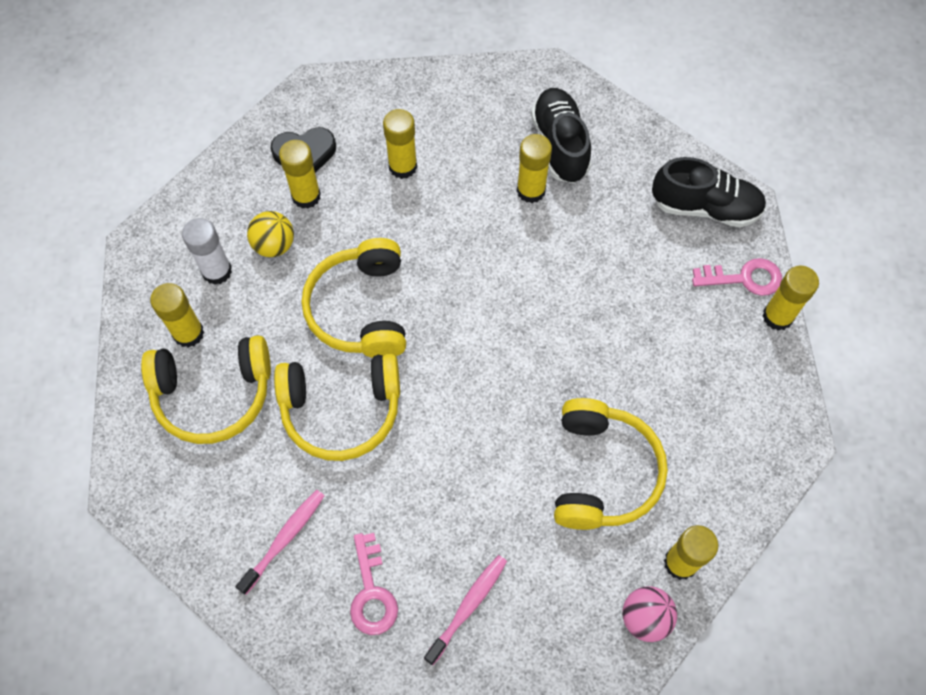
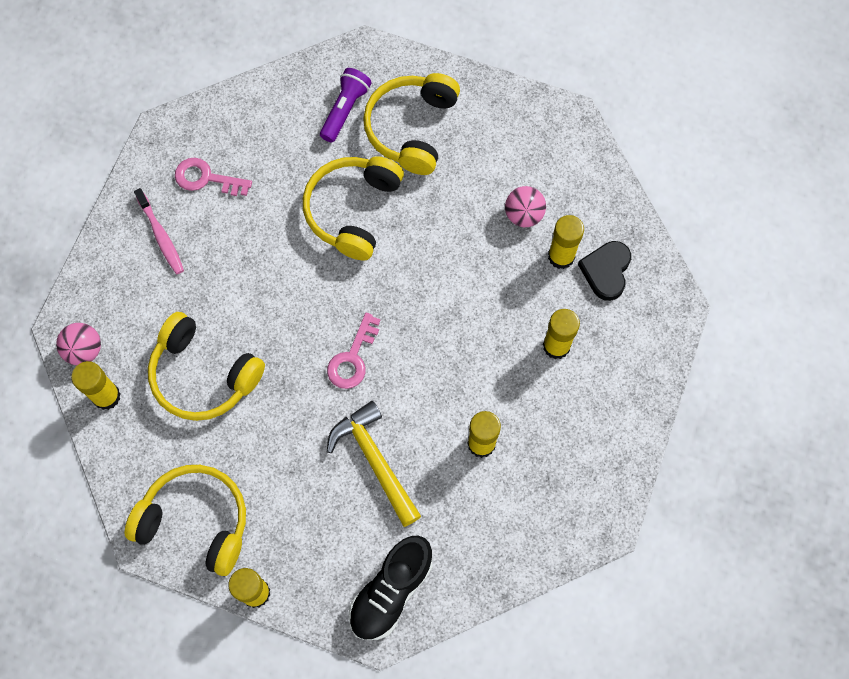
camera: 115 degrees right, 5 degrees up
(188, 333) = (472, 128): yellow glue stick -> none
(216, 477) = (345, 110): none -> purple flashlight
(217, 271) = (519, 165): white glue stick -> none
(274, 245) = (523, 215): yellow ball -> pink ball
(284, 539) = (275, 137): pink toothbrush -> none
(361, 309) = (432, 258): yellow headphones -> yellow headphones (196, 522)
(560, 145) = (518, 493): black shoe -> none
(597, 271) = (374, 460): none -> yellow hammer
(744, 278) = (305, 585): pink key -> pink key (352, 358)

